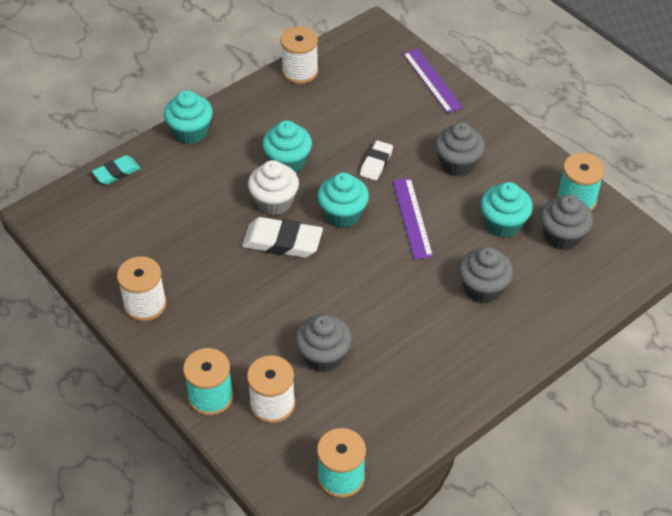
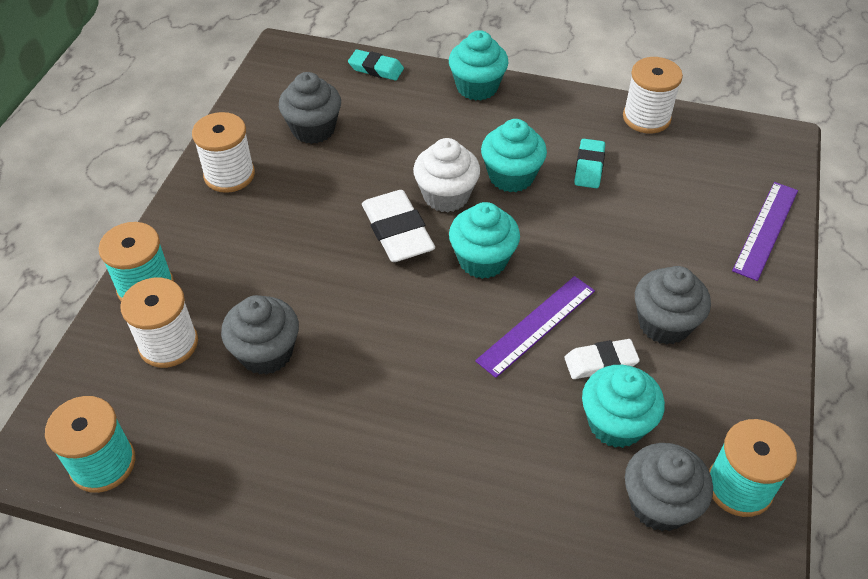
camera: 55 degrees right, 0 degrees up
(315, 122) = (589, 167): none -> turquoise eraser
(376, 163) = (585, 248): white eraser -> white eraser (600, 362)
(483, 288) = (491, 458): grey cupcake -> grey cupcake (313, 129)

